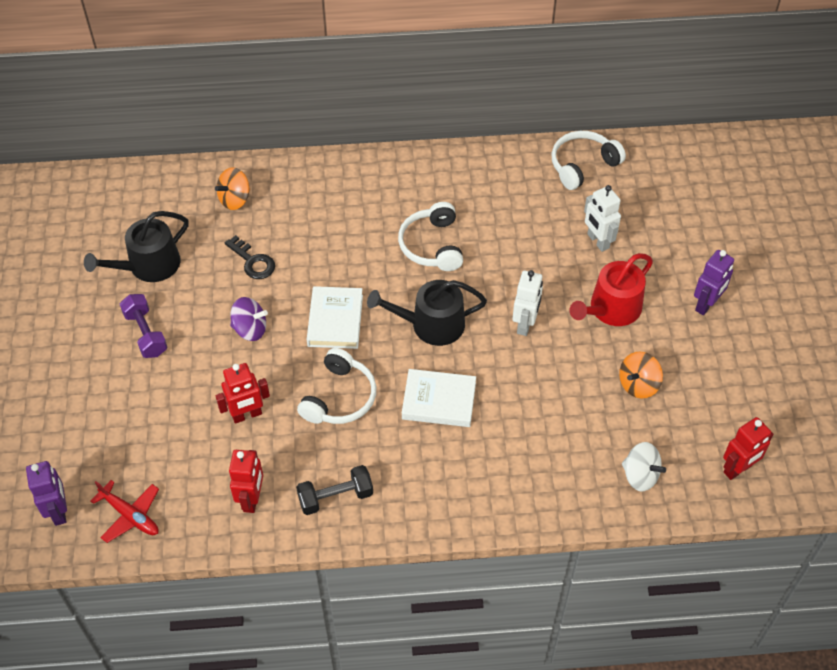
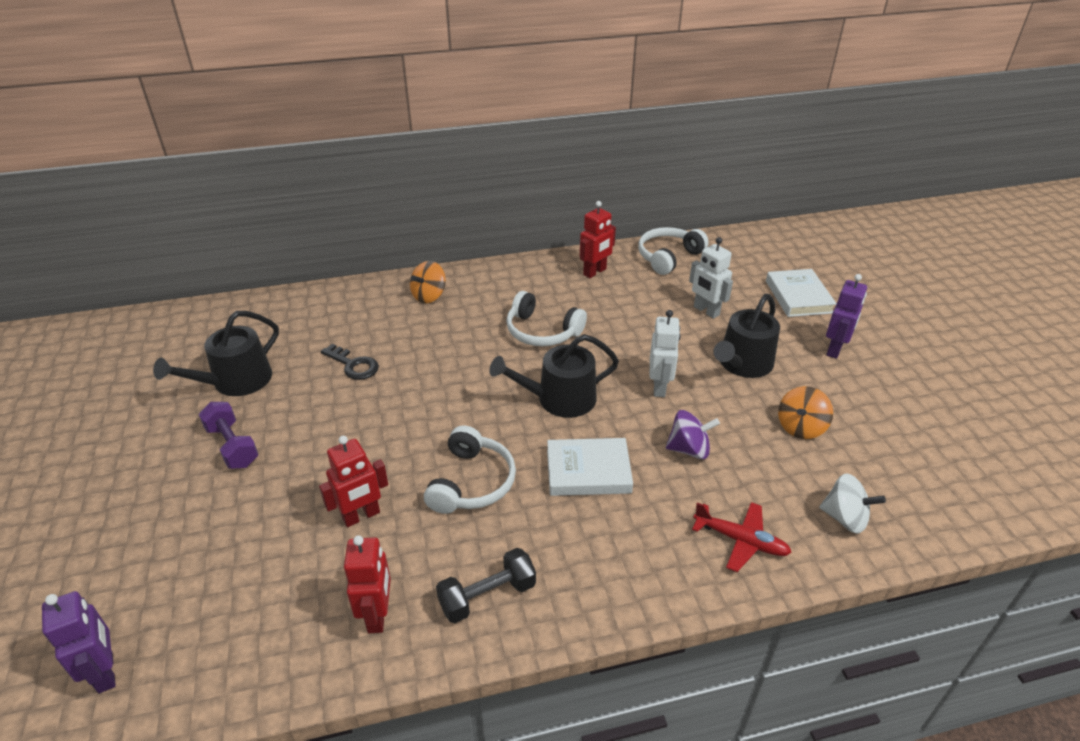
camera: 10 degrees left, 15 degrees down
(130, 515) = (209, 662): red plane -> red plane (740, 541)
(235, 199) = (329, 316): orange spinning top -> orange spinning top (429, 296)
(250, 329) = (356, 427): purple spinning top -> purple spinning top (689, 449)
(335, 320) = (453, 407): white book -> white book (798, 297)
(432, 245) = (542, 331): white headphones -> white headphones turned 45 degrees counterclockwise
(611, 309) = (742, 364): red watering can -> black watering can
(738, 469) = (948, 496): red robot -> red robot (595, 272)

